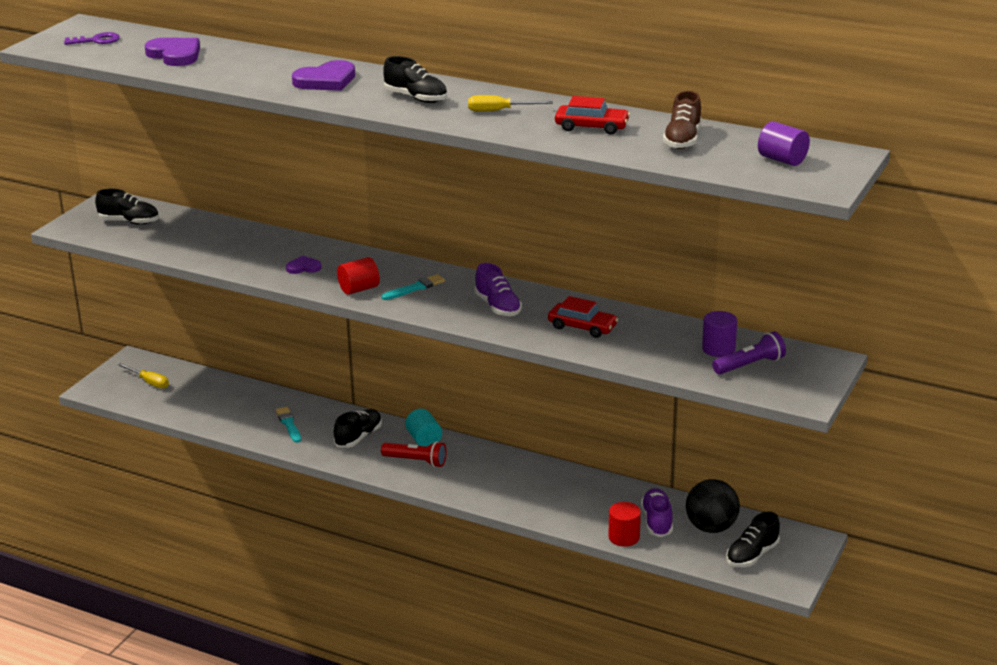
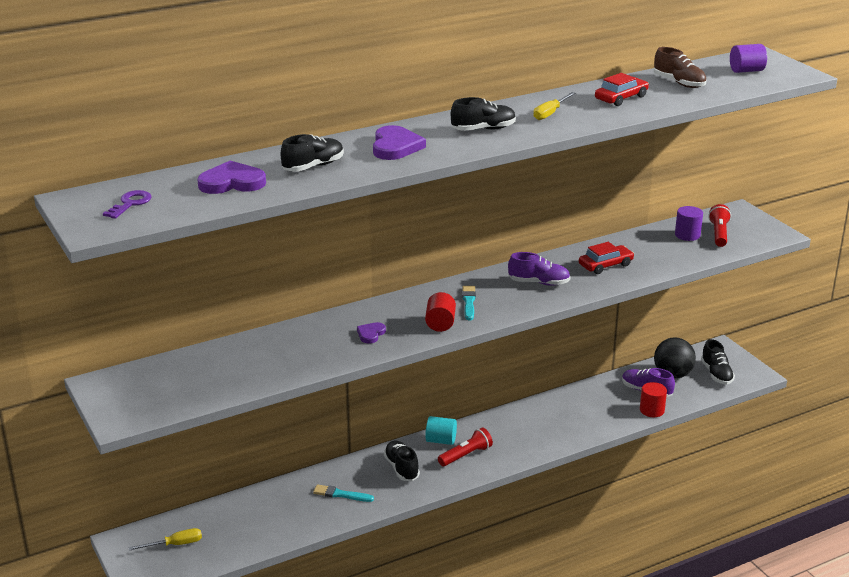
camera: 55 degrees left, 0 degrees up
(129, 222) = (160, 386): black shoe -> black shoe (313, 166)
(750, 365) = (719, 234): purple flashlight -> red flashlight

